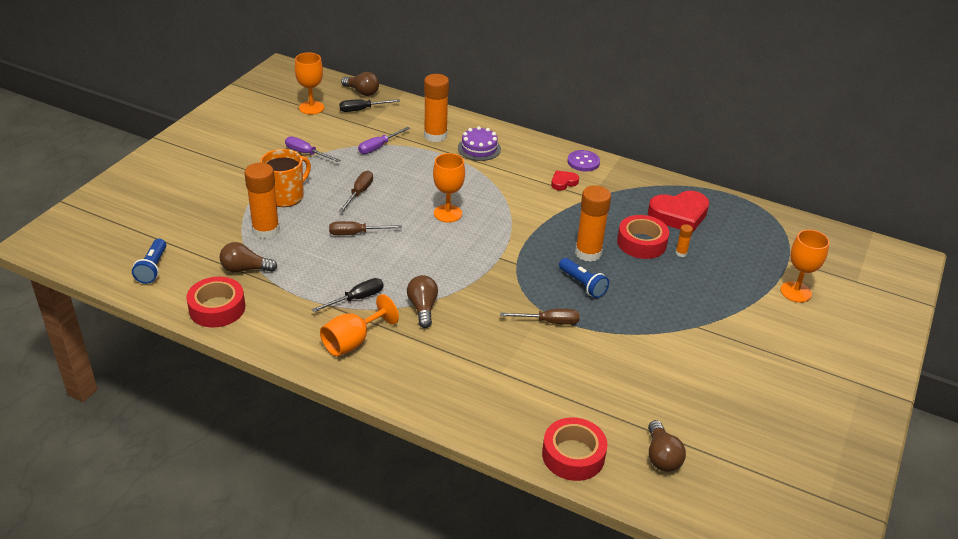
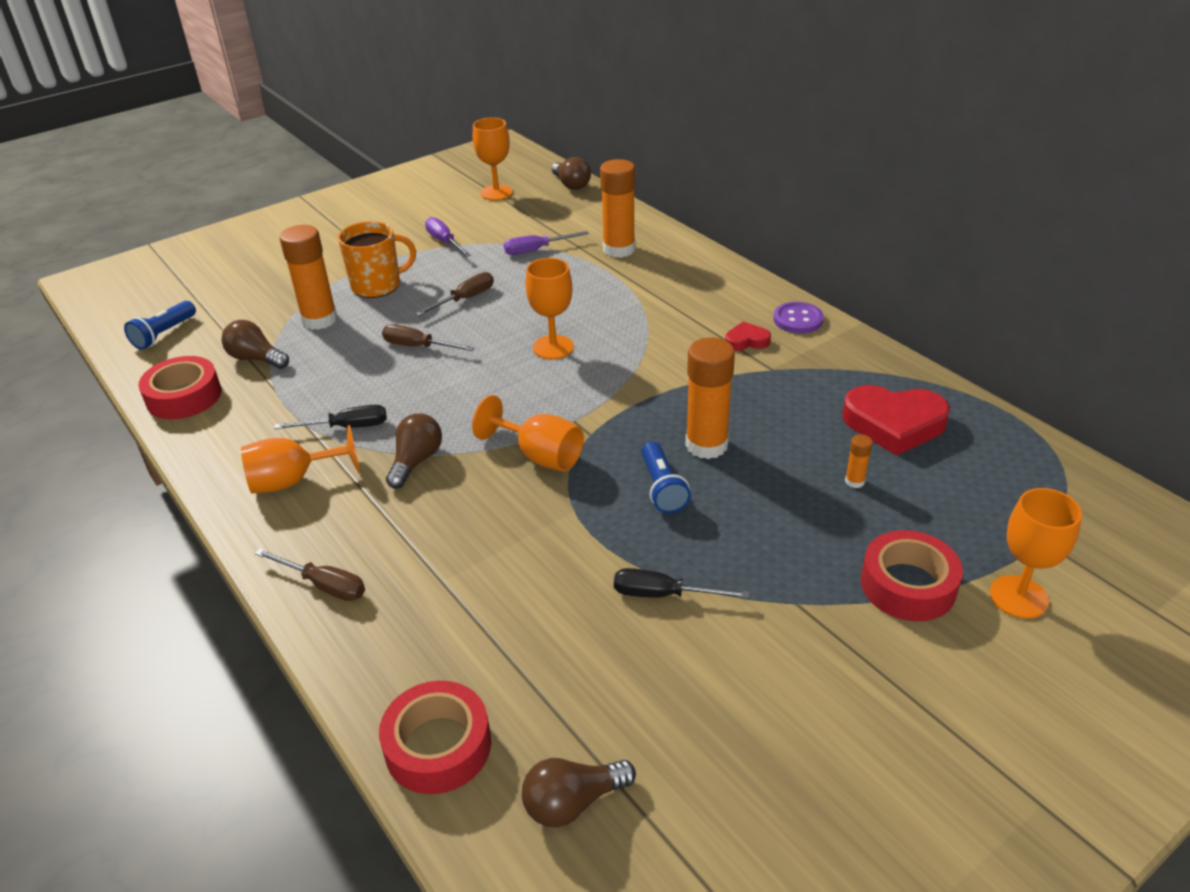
camera: 30 degrees right, 0 degrees up
(362, 110) = (554, 204): black screwdriver -> black screwdriver (663, 594)
(479, 148) = (663, 275): purple cake -> none
(497, 284) = (540, 456): none -> orange goblet
(549, 322) = (569, 528): brown screwdriver -> brown screwdriver (324, 585)
(641, 243) = (801, 451): red tape -> red tape (908, 585)
(661, 456) = (572, 802): brown light bulb -> brown light bulb turned 45 degrees clockwise

